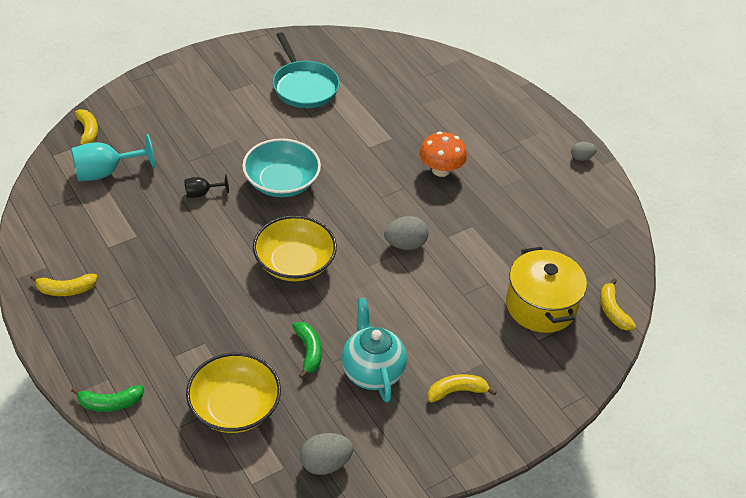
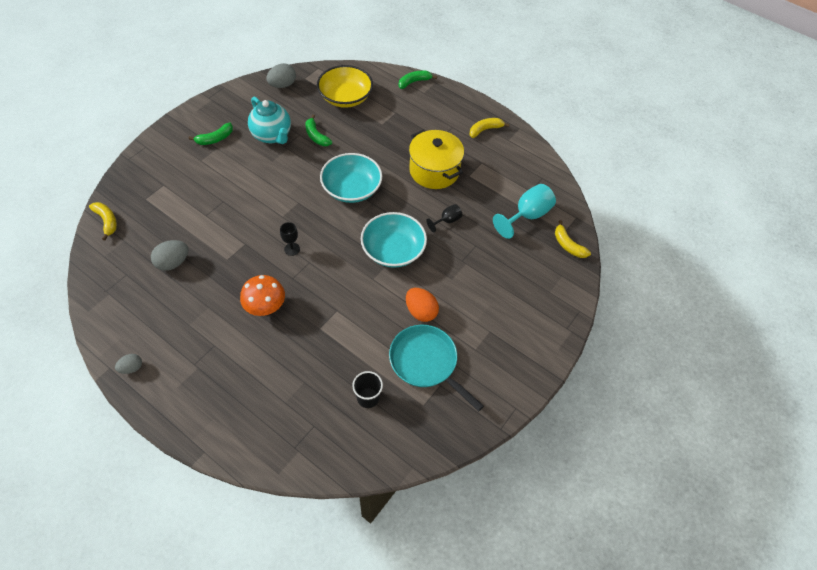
camera: 160 degrees right, 10 degrees up
(285, 123) = (421, 311): none -> orange egg
(294, 263) = (351, 188): yellow bowl -> turquoise bowl
(369, 79) = (368, 397): none -> black cup
(395, 215) = (292, 249): none -> black goblet
(405, 244) = (276, 227): grey egg -> grey egg (173, 262)
(457, 391) = (215, 139): yellow banana -> green banana
(540, 306) = (163, 209): yellow pot -> yellow pot (434, 171)

